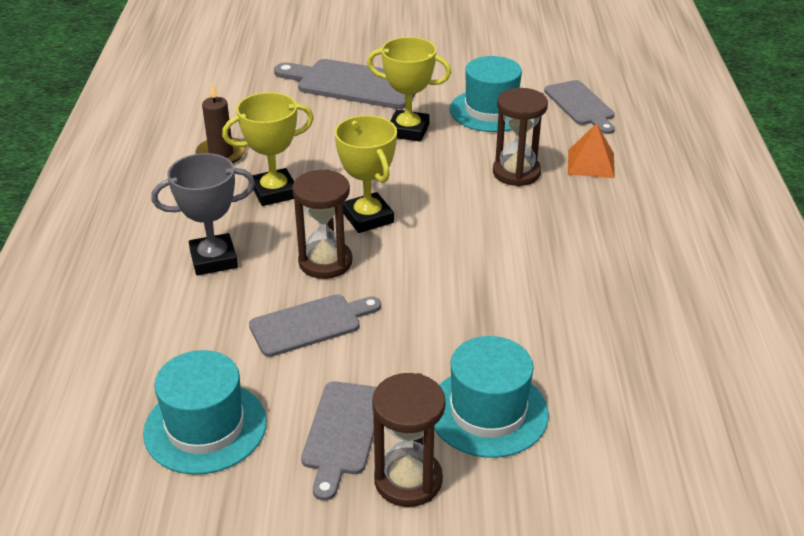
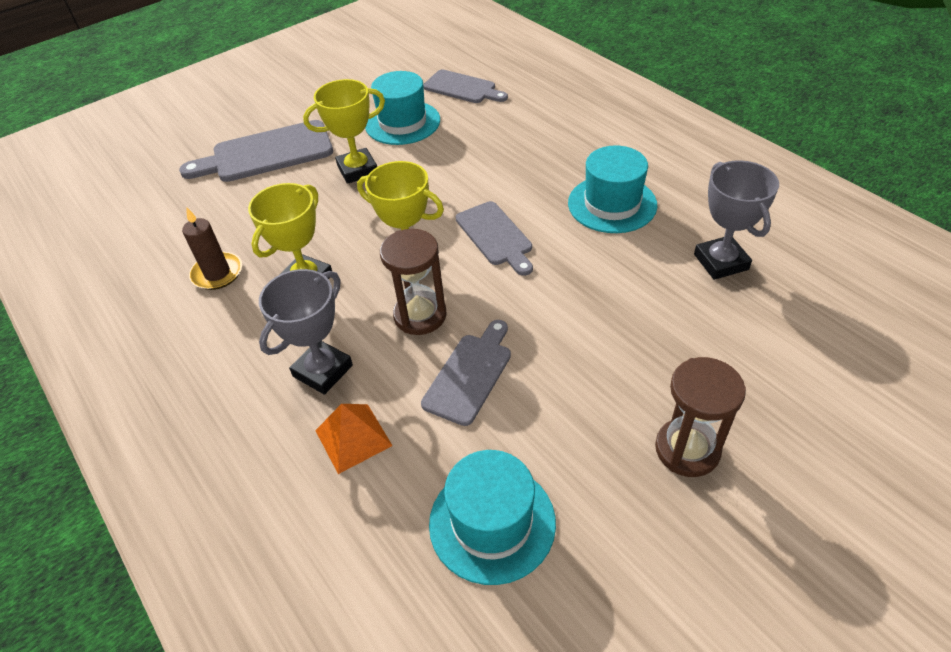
camera: 35 degrees left, 10 degrees up
(342, 432) = (599, 446): grey cutting board -> grey cutting board (495, 236)
(488, 412) = (674, 357): turquoise hat -> turquoise hat (612, 204)
(516, 173) = (478, 162): brown hourglass -> none
(591, 163) = (520, 128): orange pyramid -> orange pyramid (353, 438)
(634, 368) = (721, 262): none -> grey trophy

